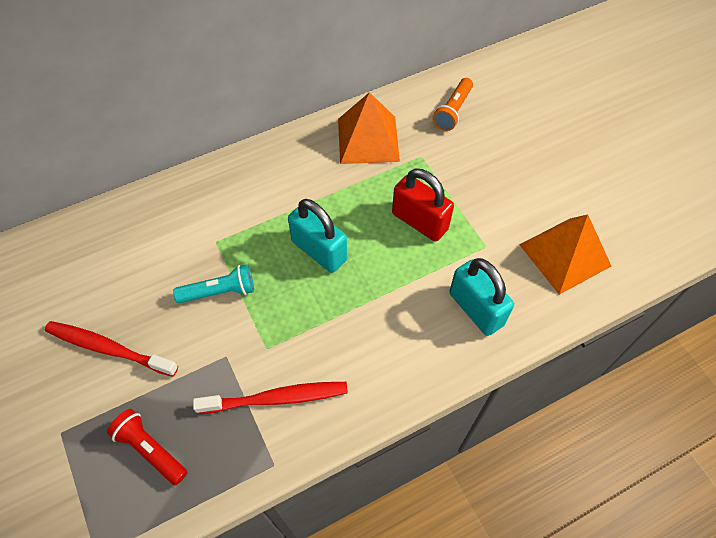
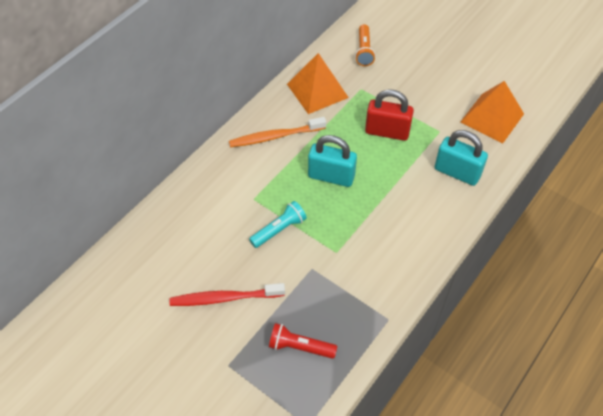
camera: 25 degrees left, 5 degrees down
(276, 398) = (363, 279): red toothbrush -> none
(286, 177) = (275, 136): none -> orange toothbrush

